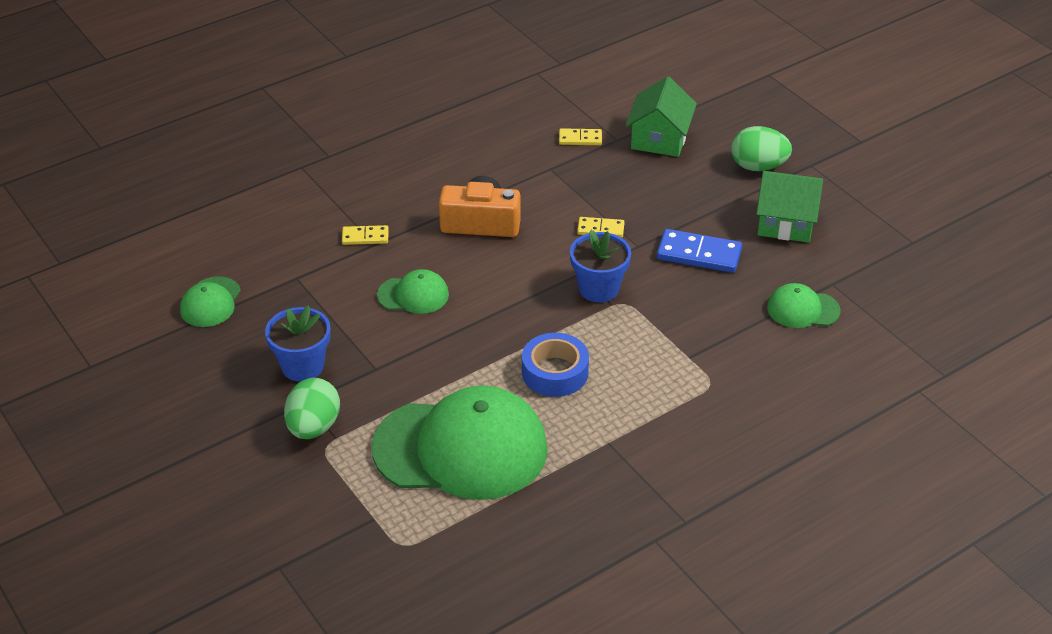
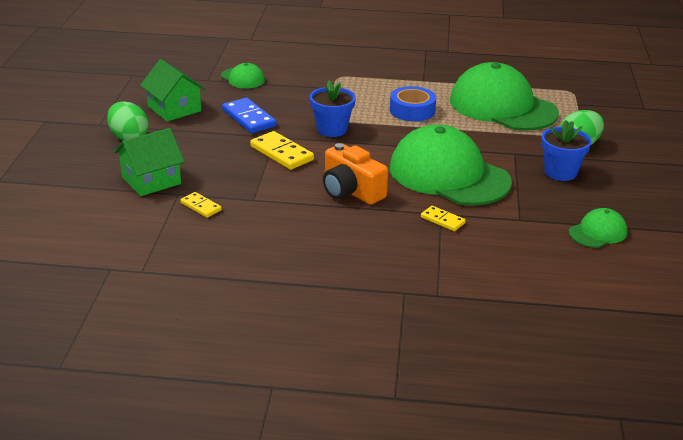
camera: 140 degrees left, 10 degrees down
(413, 295) = (449, 175): green cap -> green cap, size x2.22
(600, 229) = (282, 153): yellow domino -> yellow domino, size x1.72

